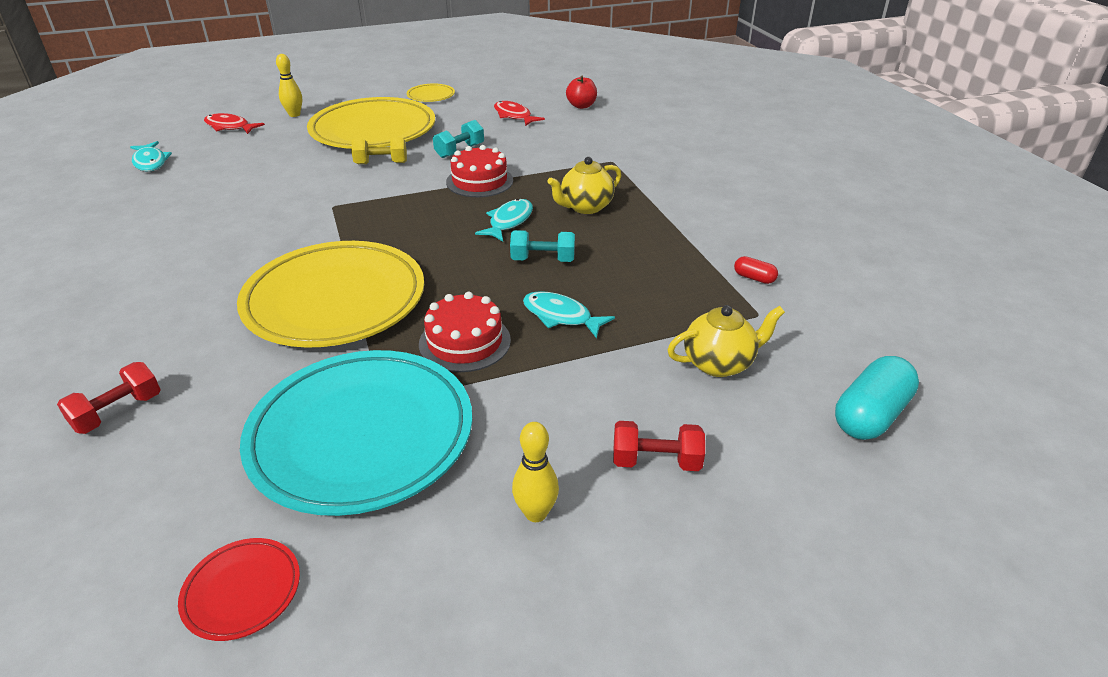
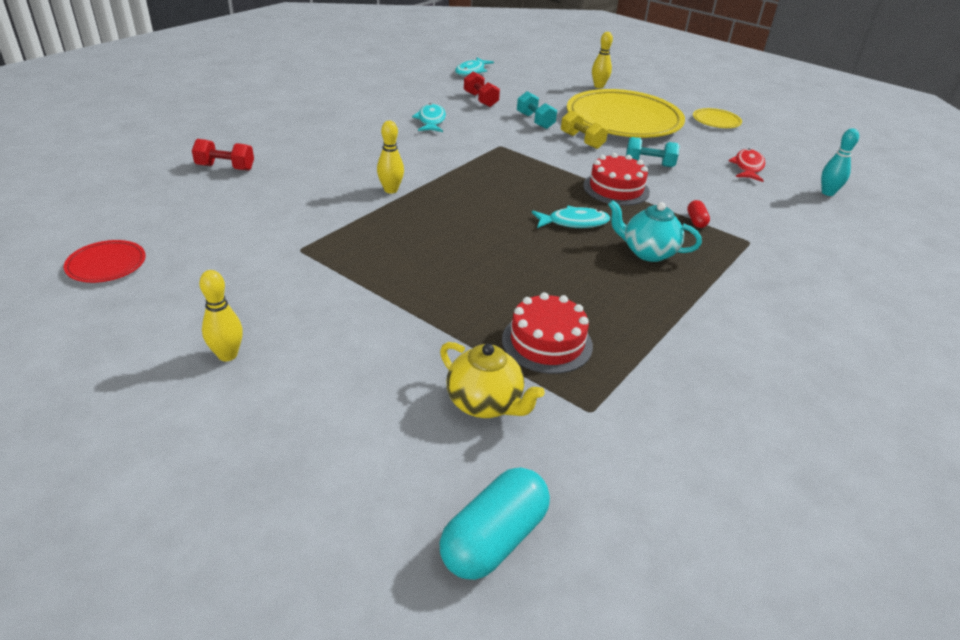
camera: 55 degrees right, 0 degrees up
(230, 127) = (548, 74): red fish -> none
(335, 300) = (391, 190): yellow plate -> yellow bowling pin
(361, 435) = (260, 254): turquoise plate -> none
(465, 342) = (393, 258): red cake -> red cake (547, 342)
(543, 260) = (538, 257): turquoise dumbbell -> turquoise dumbbell (535, 121)
(561, 316) = (468, 292): turquoise fish -> turquoise fish (431, 121)
(581, 106) = (827, 193): red apple -> turquoise bowling pin
(585, 207) = (648, 252): yellow teapot -> turquoise teapot
(656, 461) = (322, 401): red dumbbell -> red dumbbell (480, 100)
(754, 278) = (654, 392): red capsule -> red capsule (696, 221)
(870, 415) = (494, 539): turquoise capsule -> turquoise capsule turned 60 degrees counterclockwise

